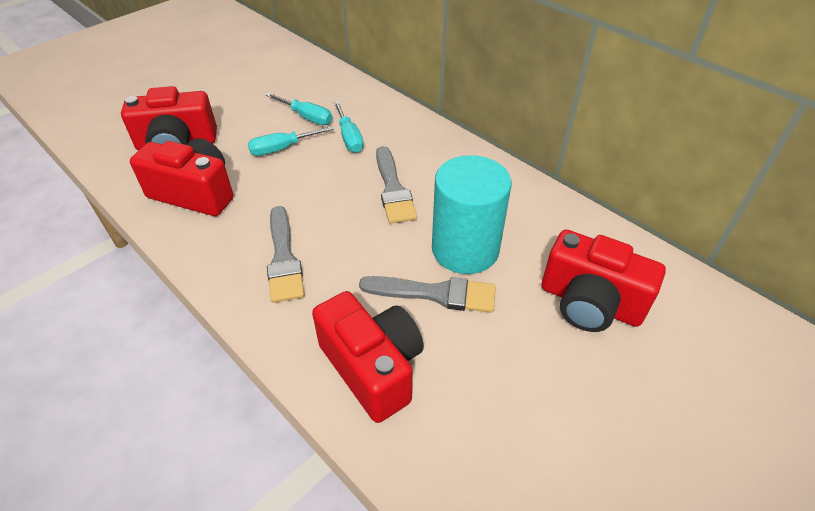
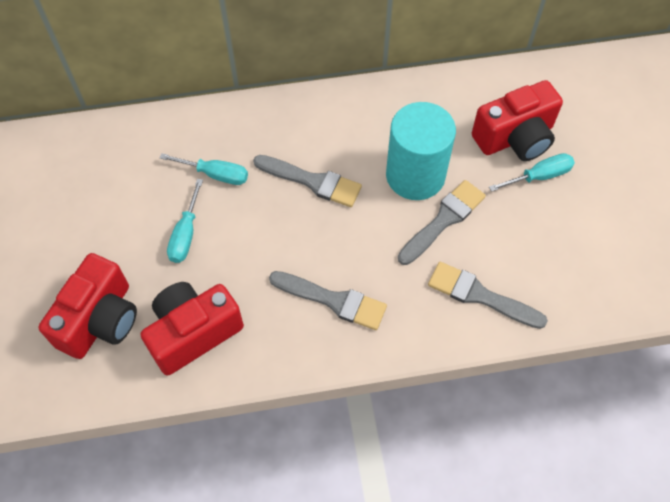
camera: 55 degrees left, 15 degrees up
(307, 117) = (153, 191): turquoise screwdriver -> turquoise screwdriver (539, 176)
(372, 367) = (480, 295): red camera -> grey brush

